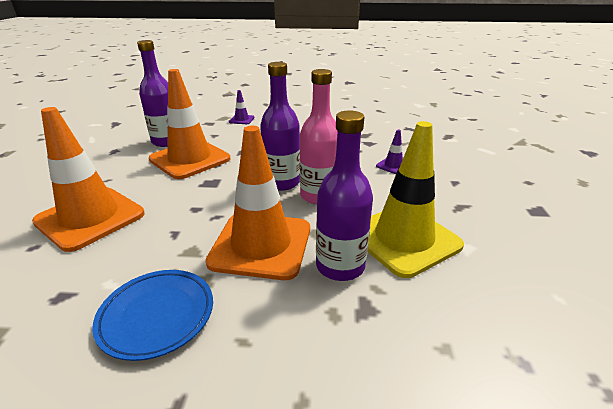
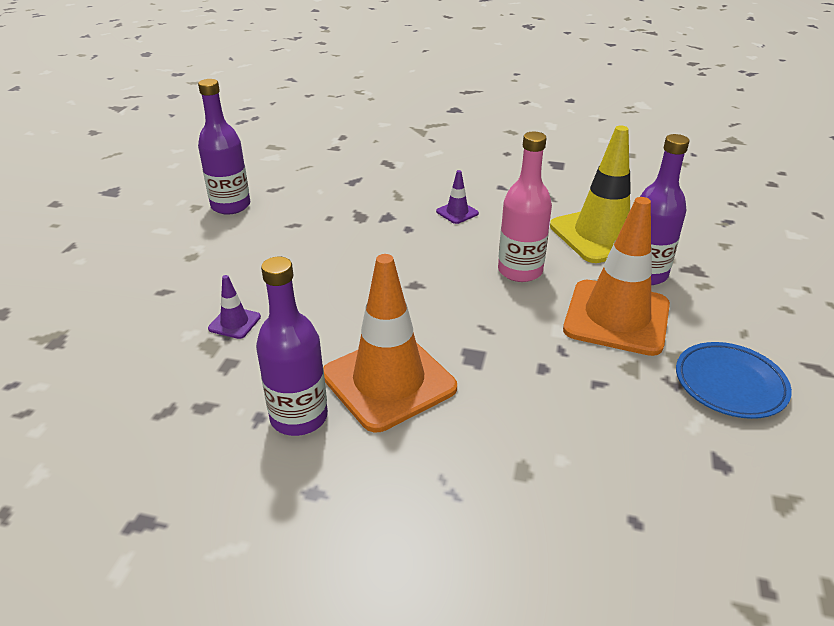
camera: 80 degrees left, 5 degrees up
(90, 218) = (562, 473): orange traffic cone -> none
(282, 183) = (484, 294): purple bottle -> purple bottle (231, 206)

